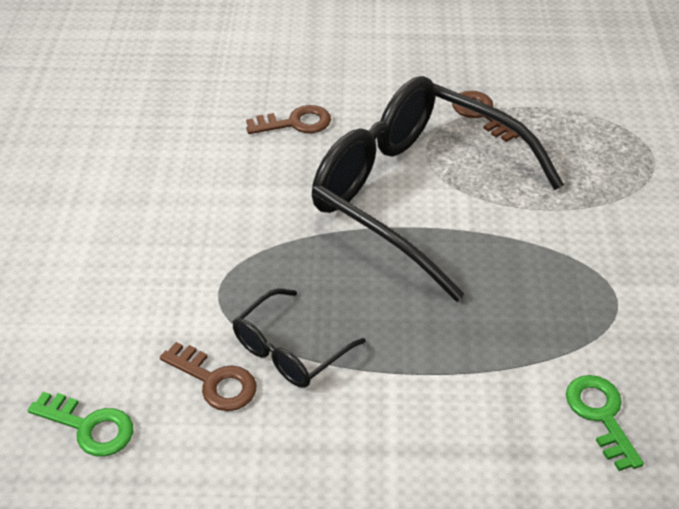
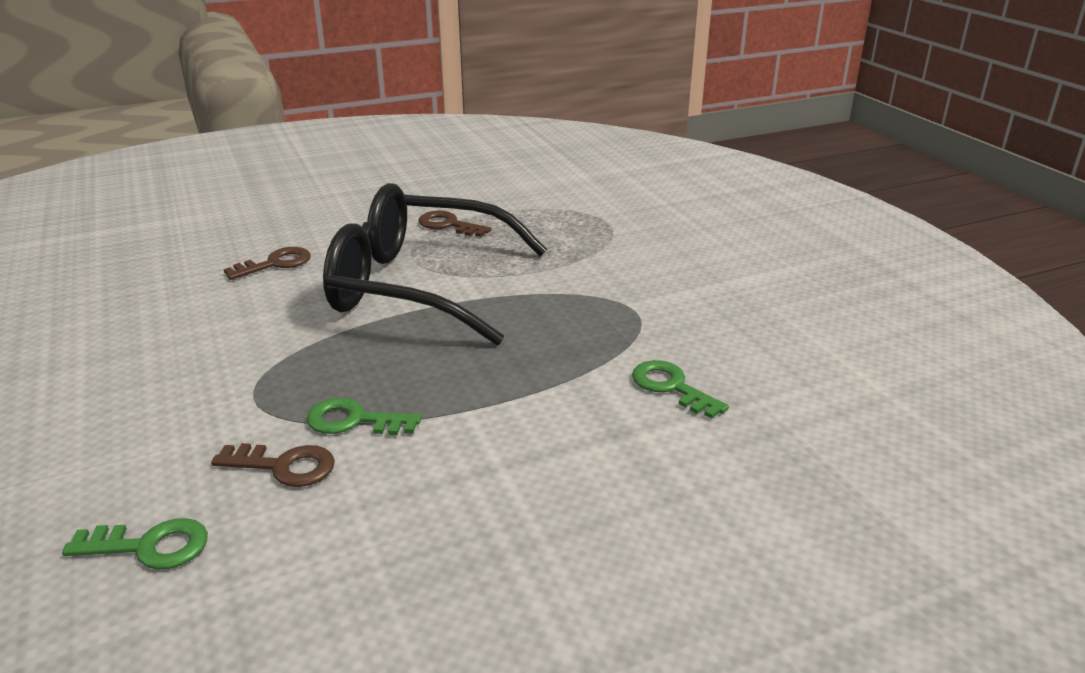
camera: 25 degrees left, 15 degrees down
(290, 350) = (354, 421): black glasses -> green key

